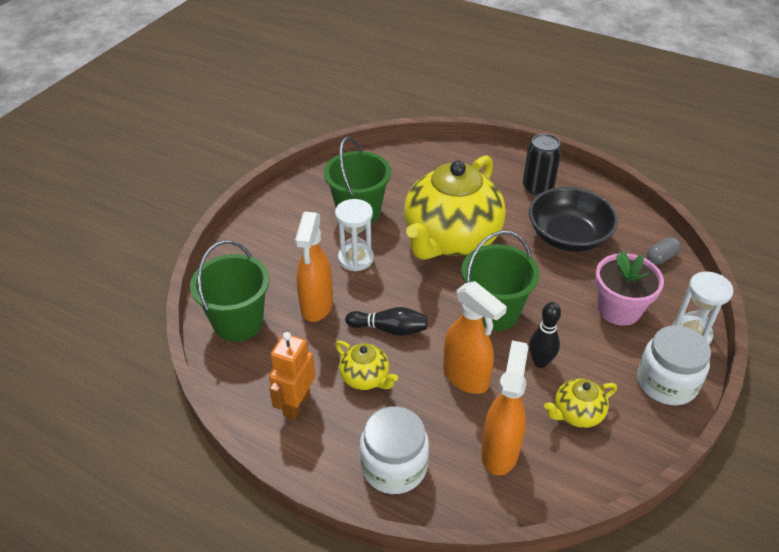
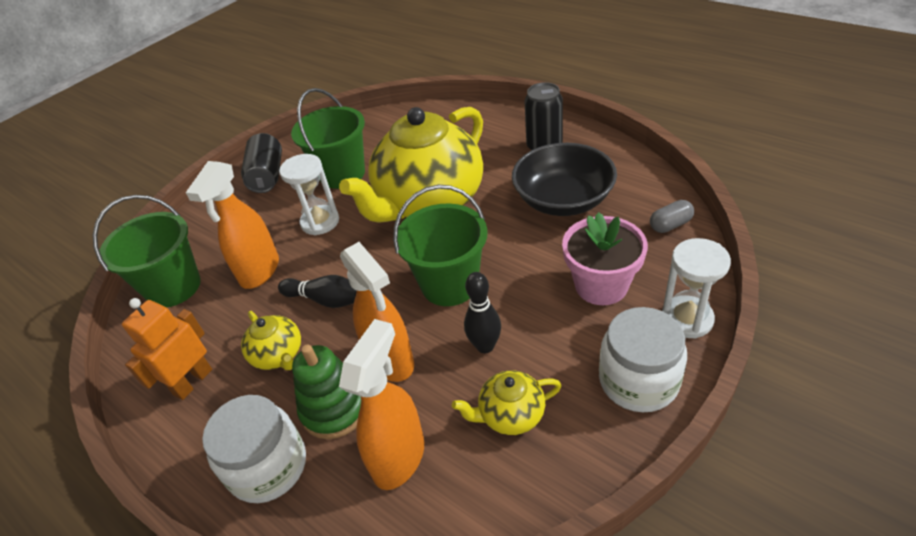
camera: 15 degrees right, 0 degrees up
(285, 214) = (267, 176): none -> black can
(432, 418) = (335, 408): none -> green stacking toy

